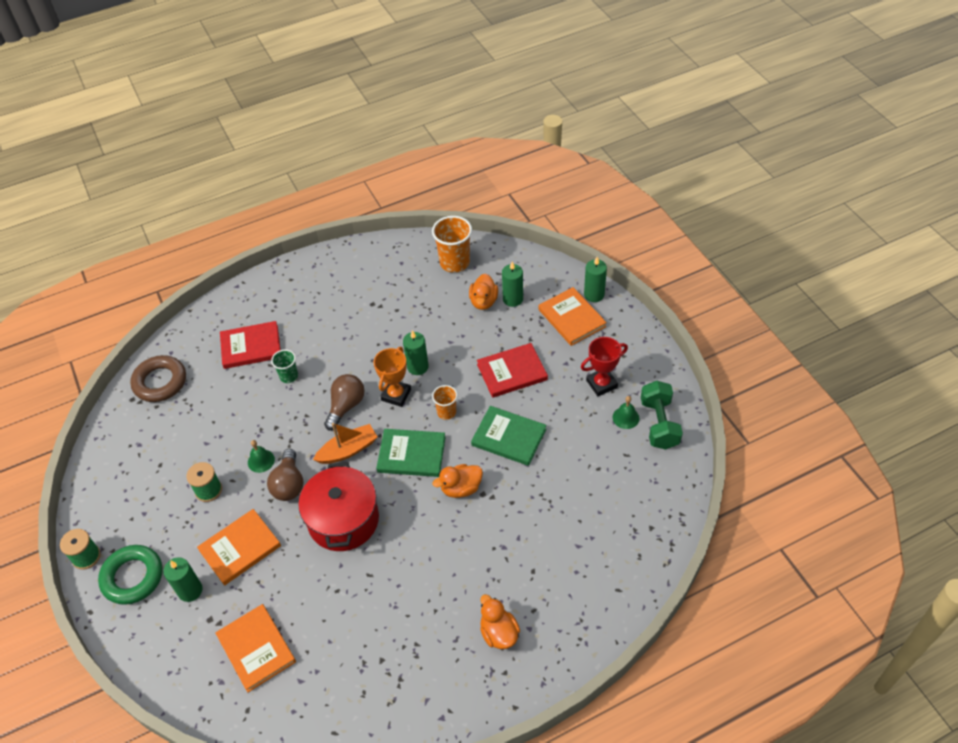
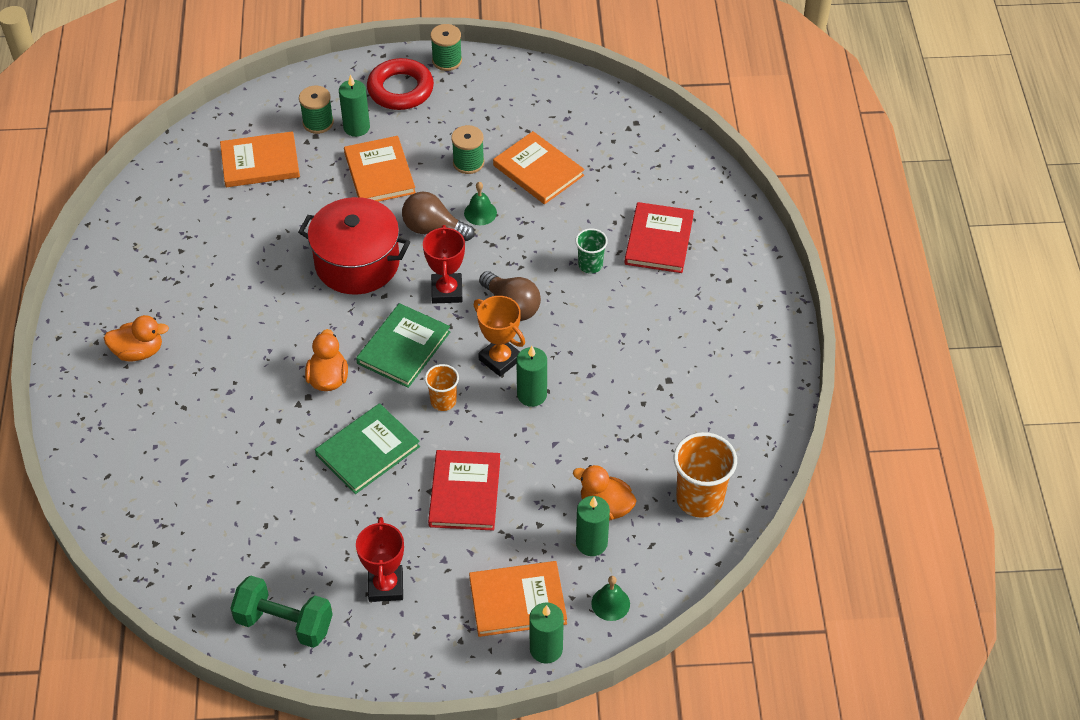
camera: 110 degrees right, 0 degrees up
(133, 577) = (400, 89): green ring -> red ring
(160, 382) = (648, 149): brown ring -> none
(192, 625) = (318, 123): none -> green spool
(203, 441) = (538, 170): none -> orange book
(348, 450) = (447, 291): orange boat -> red trophy
(625, 417) = (317, 589): green bell -> green bell (610, 603)

